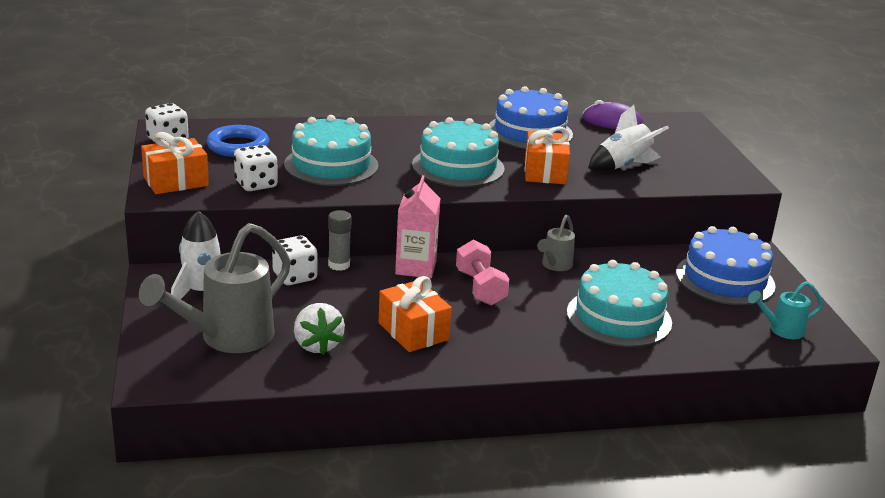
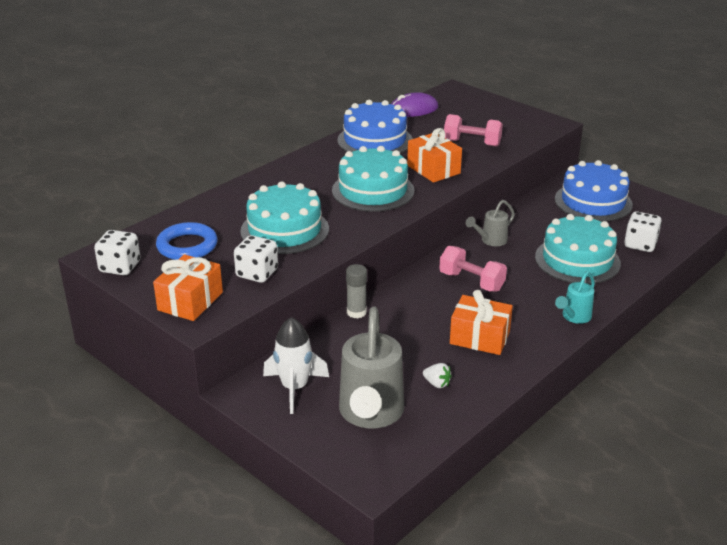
camera: 35 degrees left, 5 degrees up
(295, 276) = (340, 338): white dice -> white dice (640, 244)
(317, 345) = (437, 383): white strawberry -> white strawberry, size x0.56
(416, 267) = (409, 287): pink carton -> none
(554, 266) = (490, 241): grey watering can -> grey watering can turned 60 degrees clockwise
(623, 166) = (472, 143): white rocket -> pink dumbbell
(781, 330) = (666, 223): turquoise watering can -> turquoise watering can (574, 317)

